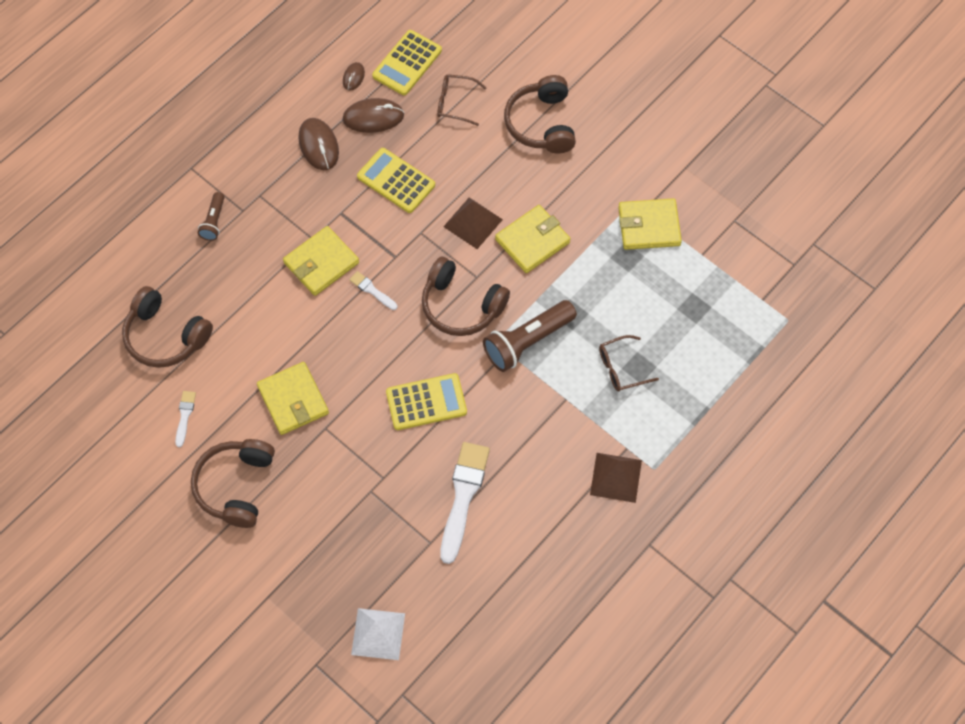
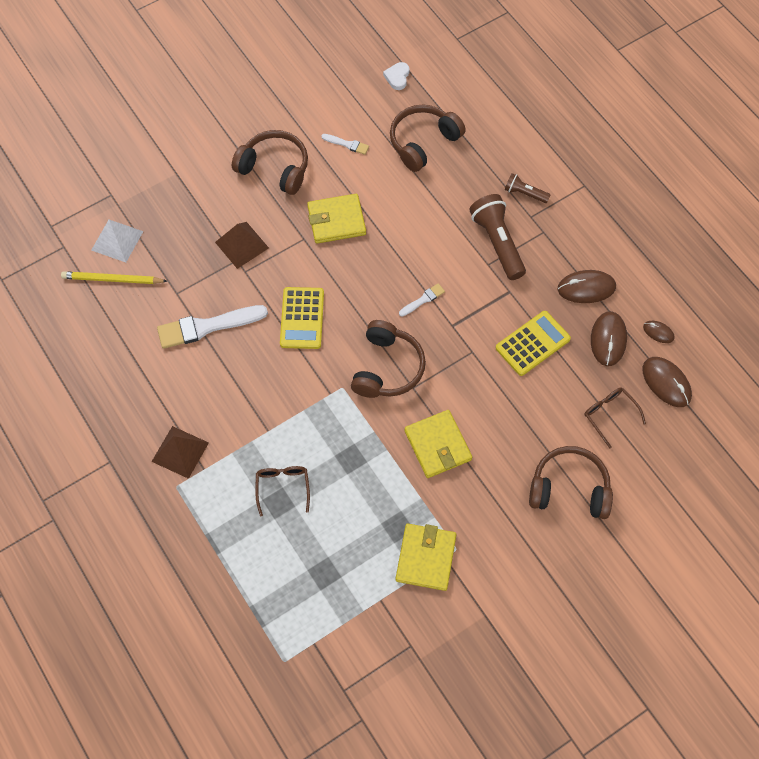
camera: 105 degrees right, 0 degrees up
(75, 385) = (397, 77): none -> white heart
(321, 263) = (461, 266): yellow wallet -> none
(407, 63) = (666, 383): yellow calculator -> brown mouse
(431, 620) = (112, 279): none -> yellow pencil
(456, 103) = (610, 415): brown glasses -> brown glasses turned 60 degrees counterclockwise
(461, 305) = (387, 368): brown headphones -> brown headphones turned 150 degrees clockwise
(463, 496) = (207, 327): white brush -> white brush turned 135 degrees clockwise
(472, 223) = (471, 398): brown pyramid -> brown pyramid (242, 245)
(527, 342) = (334, 413): brown flashlight -> brown flashlight (497, 242)

